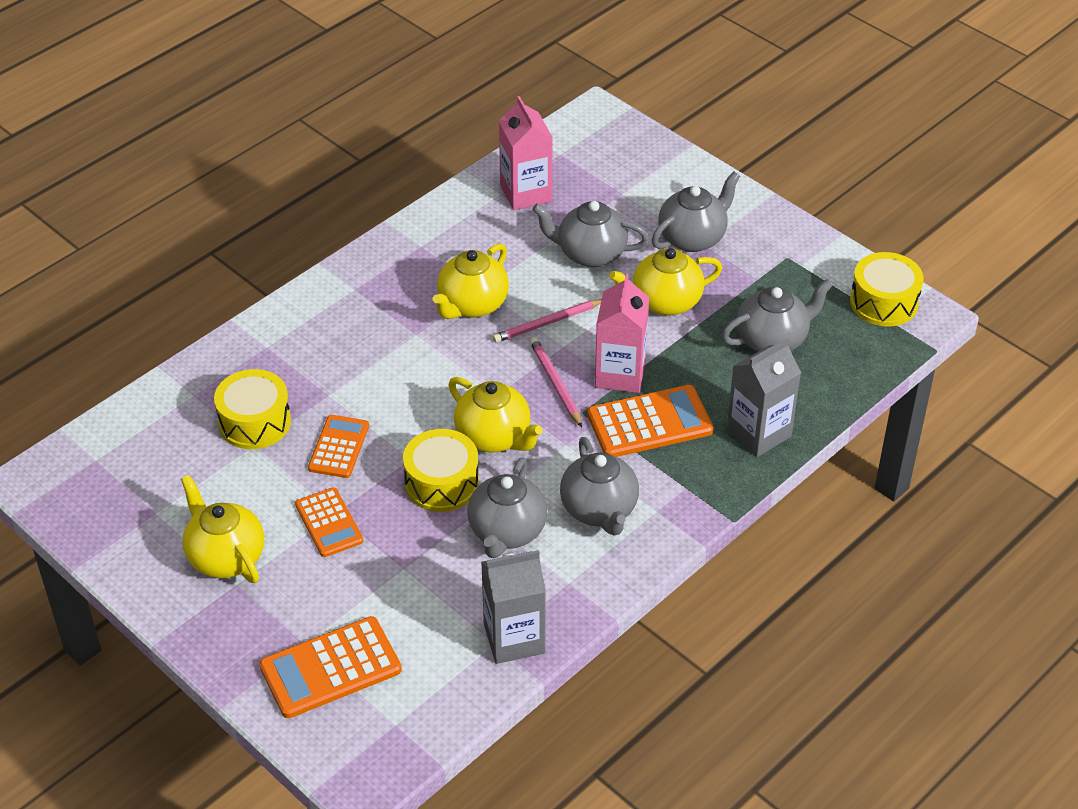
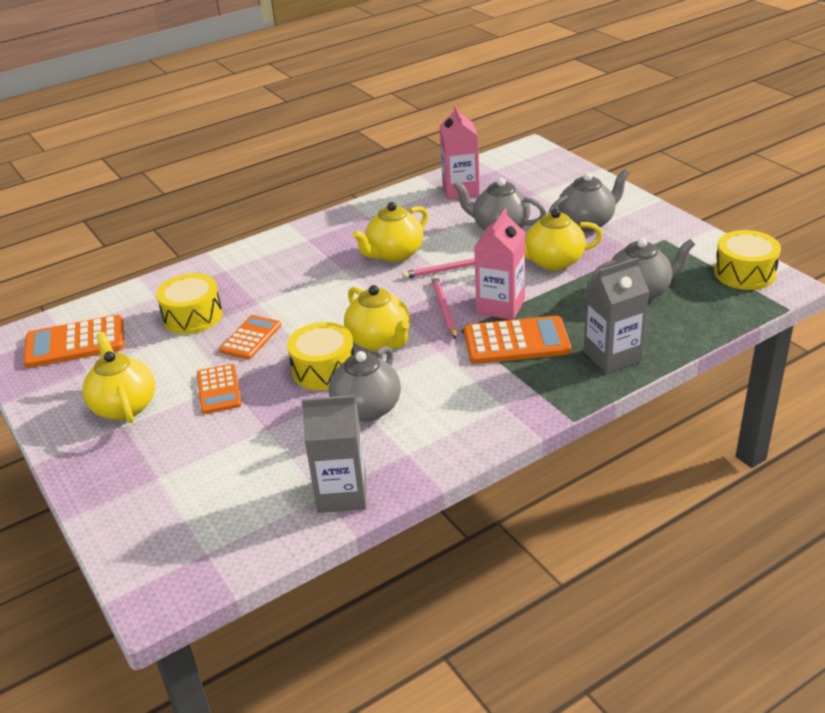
camera: 15 degrees right, 10 degrees down
(330, 668) = (170, 500): orange calculator -> orange calculator (75, 343)
(599, 510) = (453, 401): grey teapot -> none

